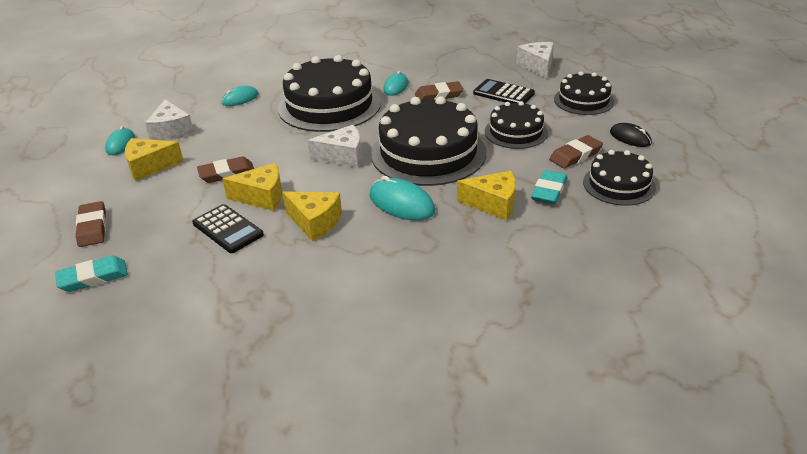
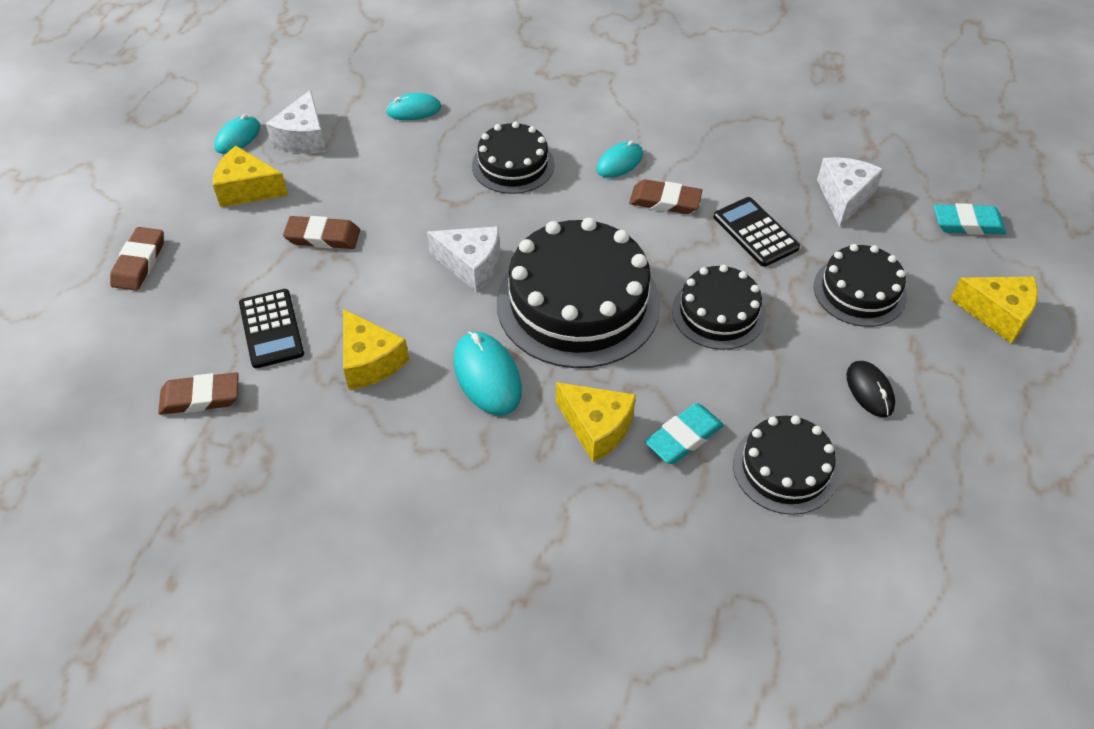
camera: 25 degrees right, 15 degrees up
(93, 277) = (101, 339): turquoise eraser -> turquoise eraser (967, 223)
(262, 197) = (338, 293): yellow cheese -> yellow cheese (997, 314)
(329, 105) = (513, 165): black cake -> black cake, size x0.56
(575, 155) = (767, 390): brown eraser -> brown eraser (200, 397)

